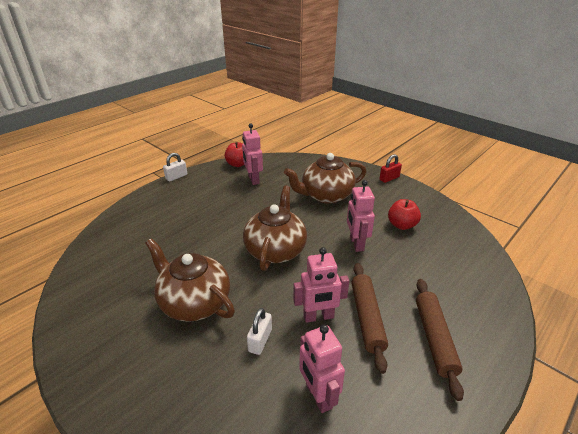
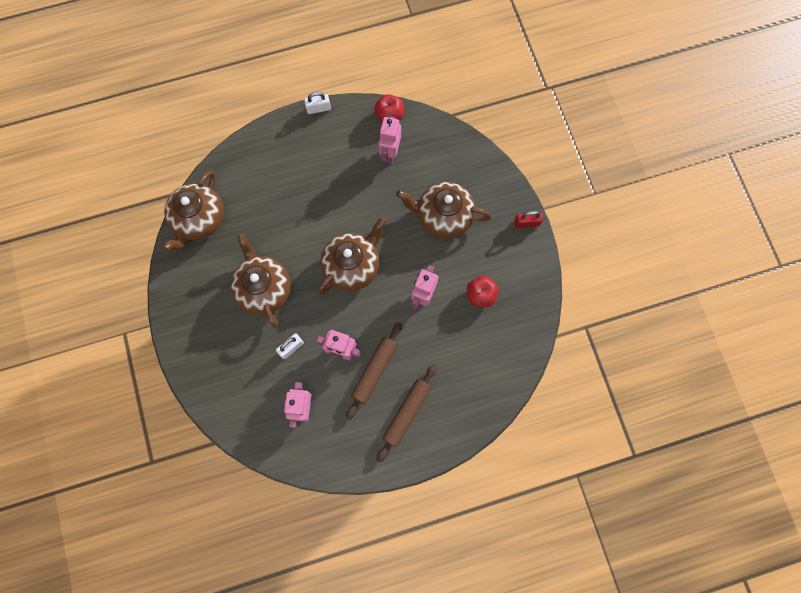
camera: 30 degrees right, 40 degrees up
(88, 278) = (199, 220): none -> brown teapot

